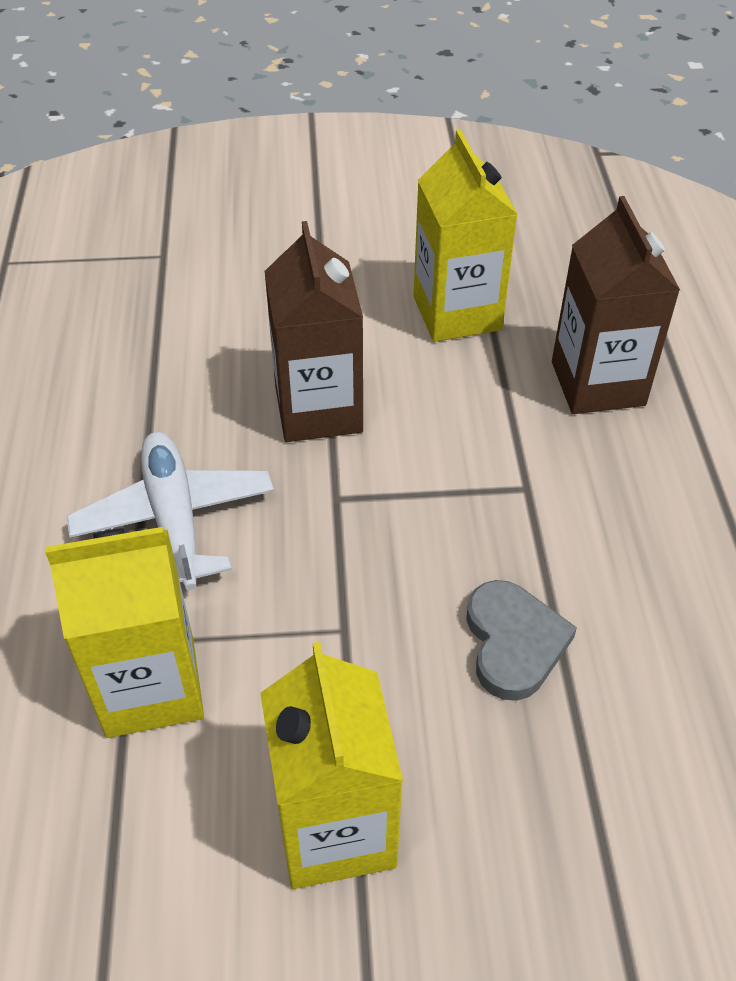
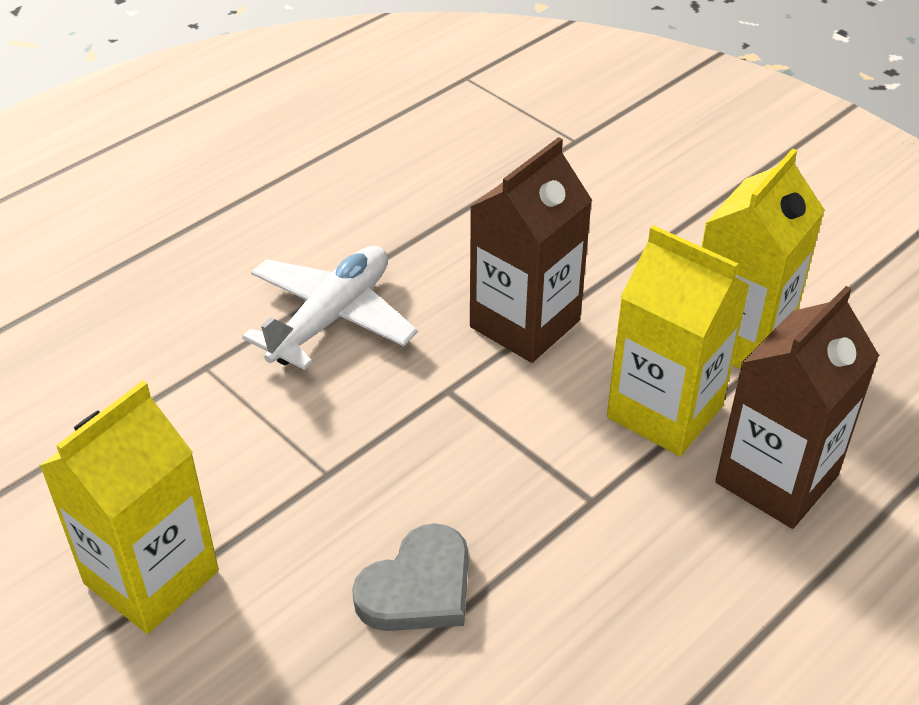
camera: 50 degrees right, 5 degrees down
(151, 686) = (179, 402): yellow carton -> yellow carton (664, 411)

